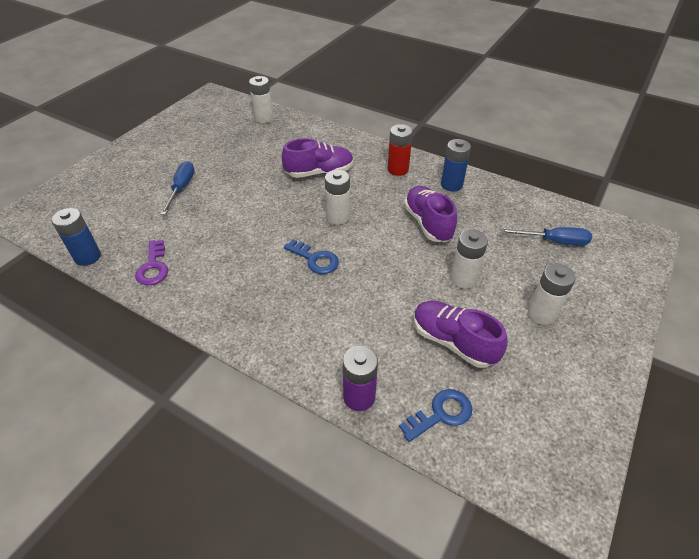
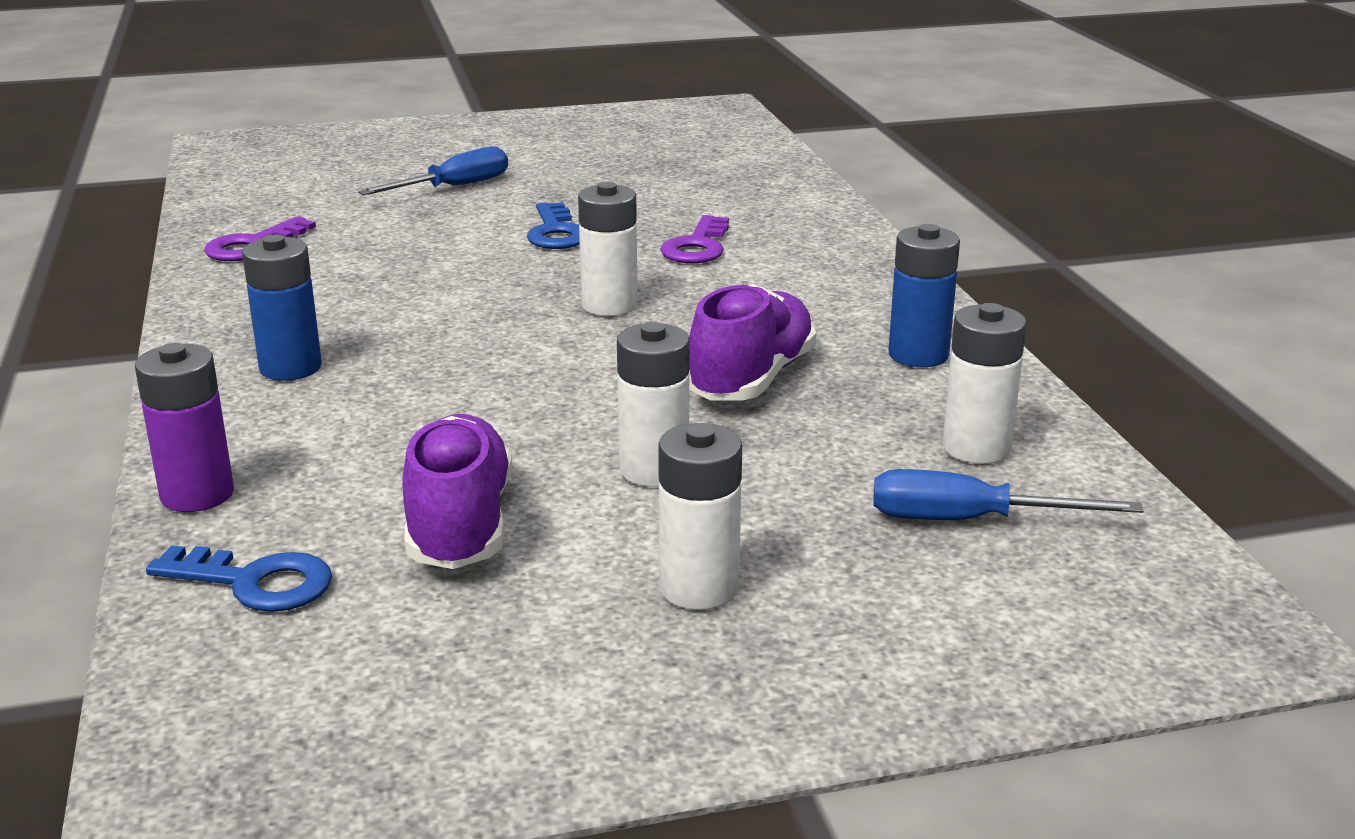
camera: 45 degrees right, 20 degrees down
(87, 257) = (208, 205): blue battery -> blue battery (290, 368)
(264, 118) = (745, 157): white battery -> white battery (976, 448)
(315, 259) = (467, 333): blue key -> blue key (556, 233)
(319, 172) = (697, 246): purple shoe -> purple key
(398, 169) = (851, 295): red battery -> none
(554, 241) = (969, 520): blue screwdriver -> blue screwdriver turned 135 degrees clockwise

